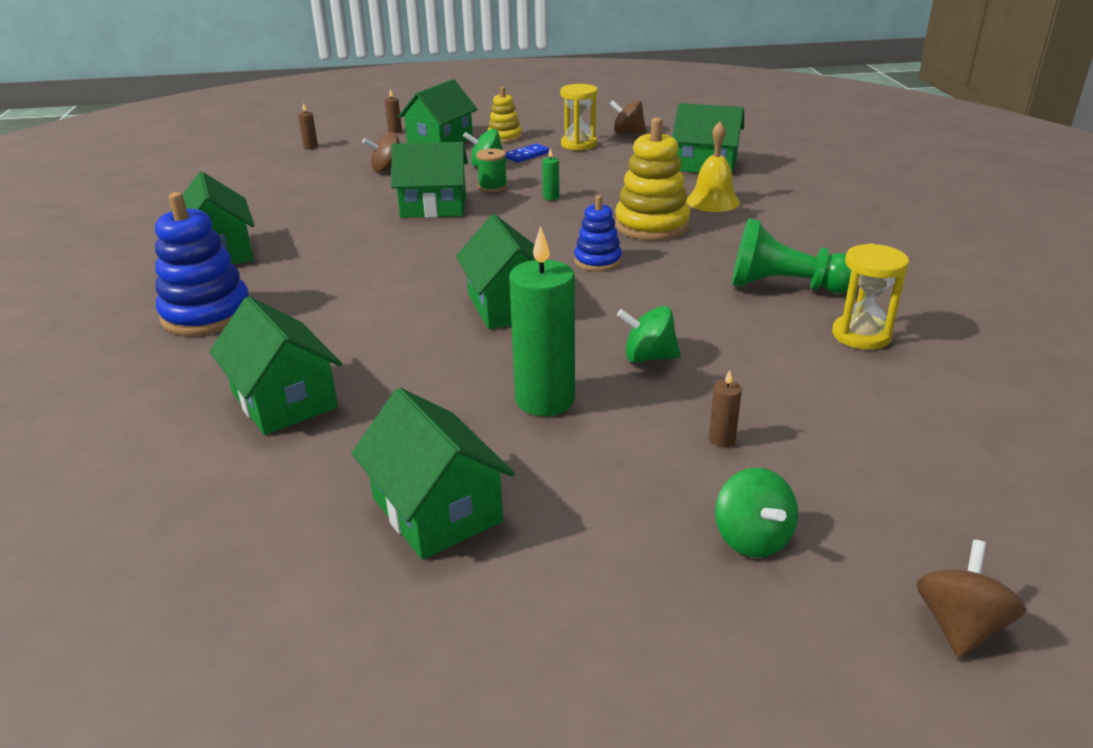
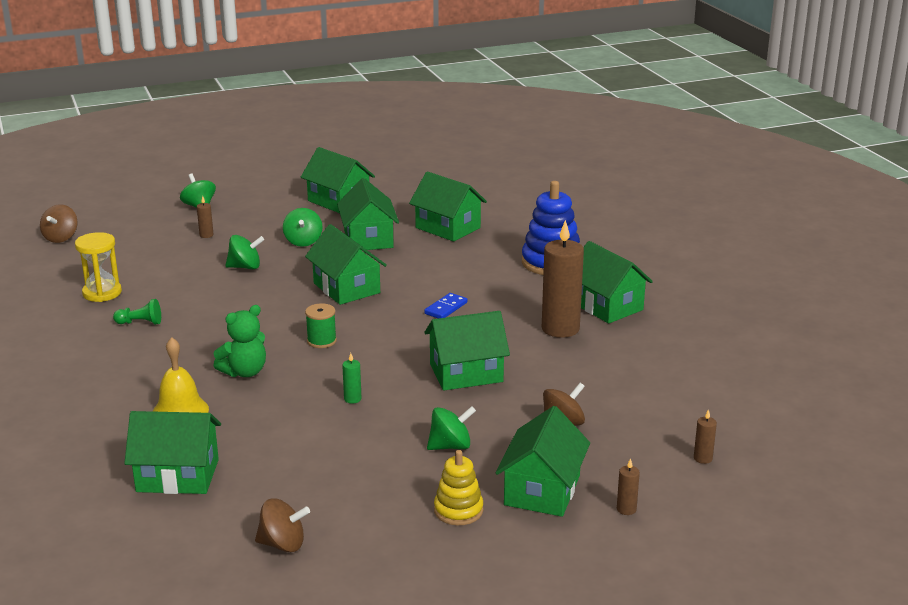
camera: 165 degrees right, 5 degrees down
(300, 235) = (560, 329): none -> brown candle
(433, 392) = (368, 239): none -> green house
(492, 187) = (422, 408): green spool -> green spool (321, 341)
(527, 155) = (408, 471): blue domino -> blue domino (446, 308)
(545, 400) = (303, 241): green candle -> green spinning top
(578, 144) = (348, 504): yellow hourglass -> none
(597, 261) = (289, 330): blue stacking toy -> none
(651, 225) = (244, 372): yellow stacking toy -> green teddy bear
(785, 286) = (140, 323): green pawn -> green pawn, size x0.49
(959, 626) = (127, 194): brown spinning top -> brown spinning top (61, 238)

